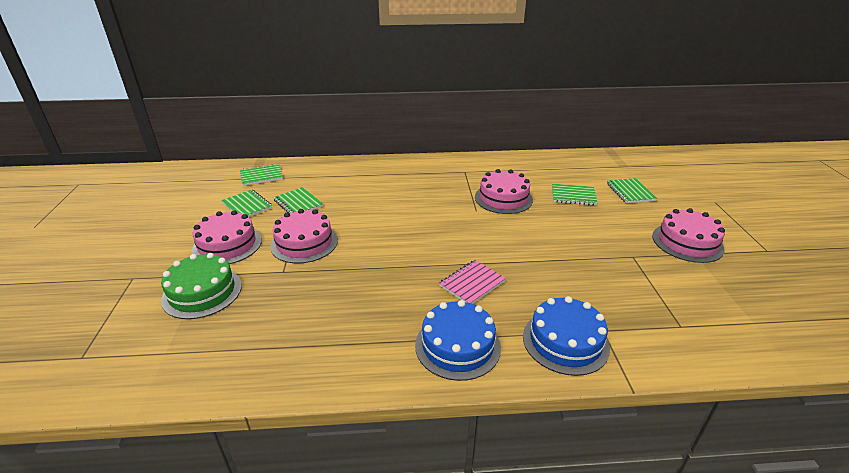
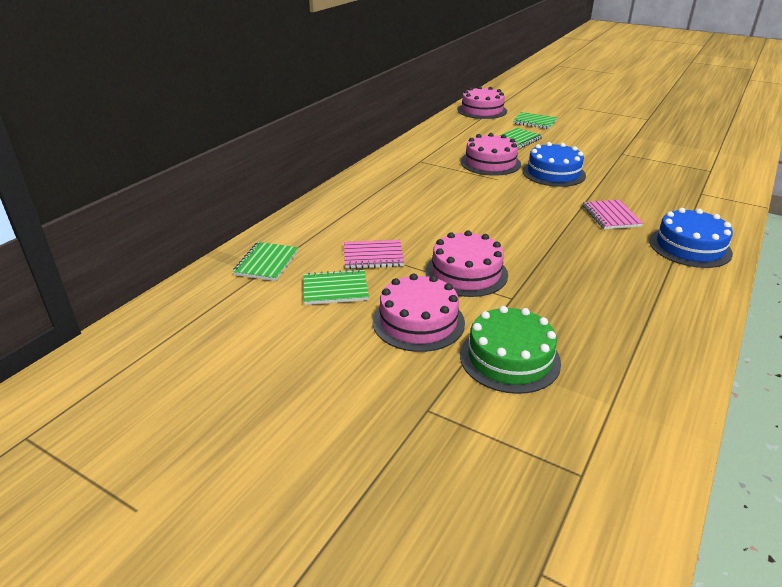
camera: 55 degrees left, 0 degrees up
(298, 203) = (373, 256): green notebook -> pink notebook
(565, 341) = (706, 209): blue cake -> blue cake (553, 173)
(687, 242) = (619, 133): pink cake -> pink cake (482, 110)

